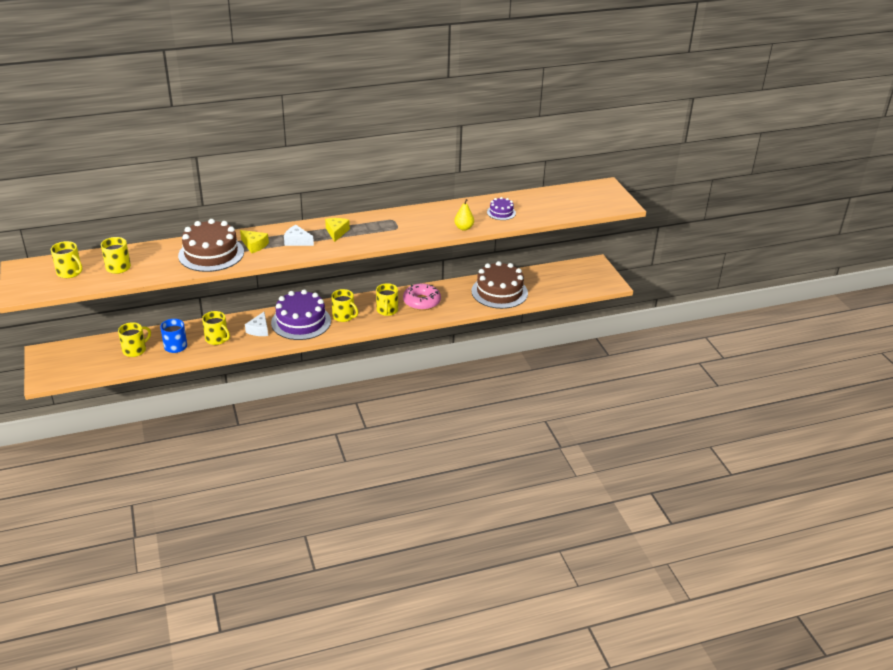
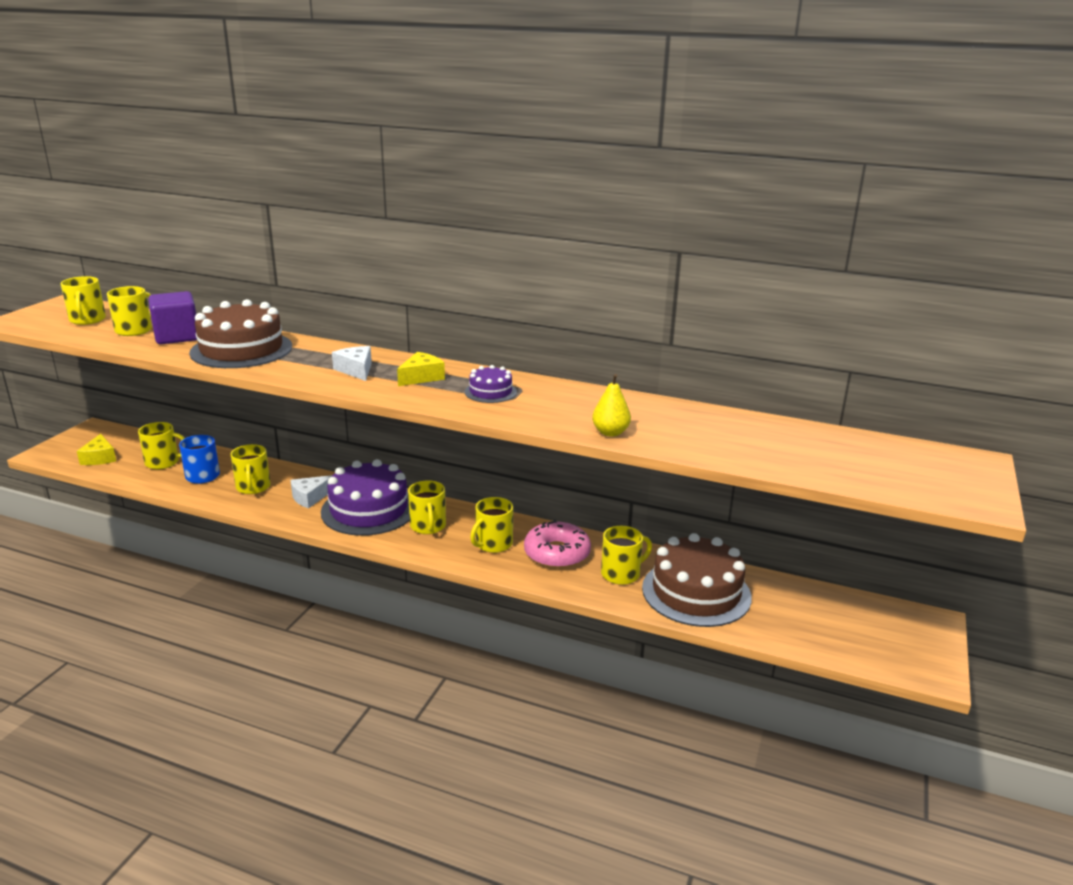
camera: 40 degrees right, 10 degrees down
(155, 261) = (177, 337): none -> purple cube
(254, 245) = (301, 357): yellow cheese -> yellow cheese (99, 458)
(460, 298) = (621, 574): none -> yellow mug
(501, 212) = (707, 434): purple cake -> purple cake (490, 392)

